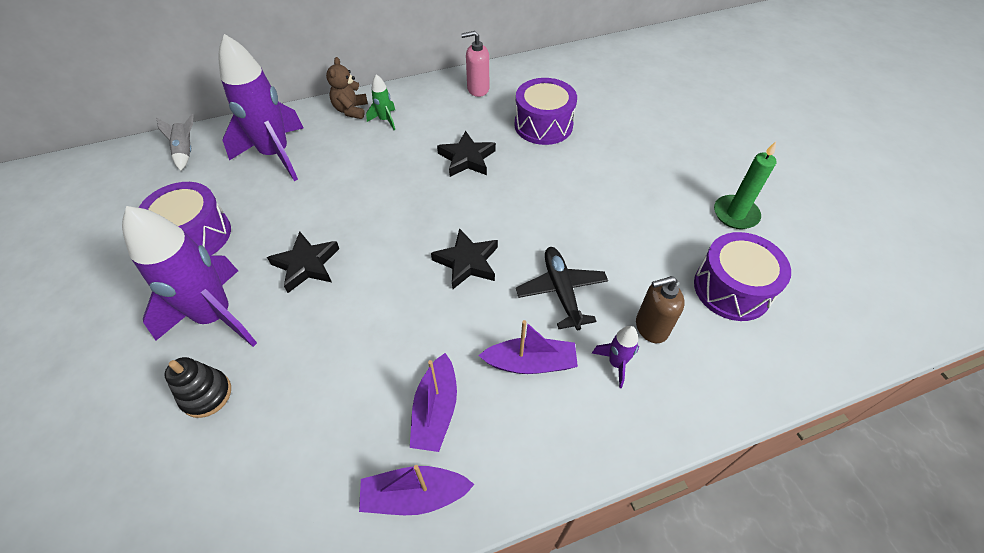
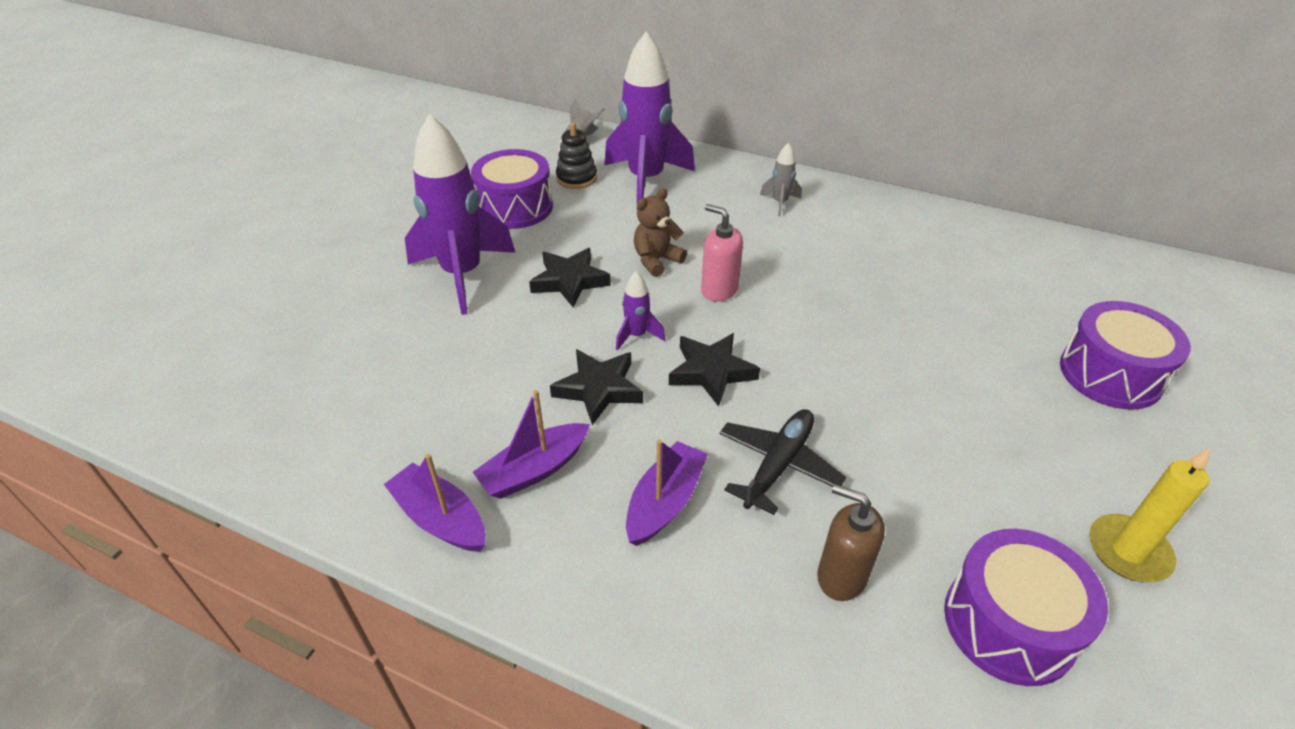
camera: 45 degrees right, 10 degrees down
(206, 394) = (395, 325): black stacking toy -> black stacking toy (576, 178)
(351, 110) = (756, 178): brown teddy bear -> brown teddy bear (656, 260)
(385, 120) = (780, 203): green rocket -> grey rocket
(467, 158) = (825, 281): black star -> black star (599, 389)
(478, 89) = (918, 224): pink soap dispenser -> pink soap dispenser (719, 290)
(530, 363) = (665, 502): purple boat -> purple boat turned 105 degrees counterclockwise
(543, 125) = (958, 298): purple drum -> purple drum (1110, 374)
(616, 363) = (754, 576): purple rocket -> purple rocket (637, 335)
(735, 214) = (1128, 551): green candle -> yellow candle

